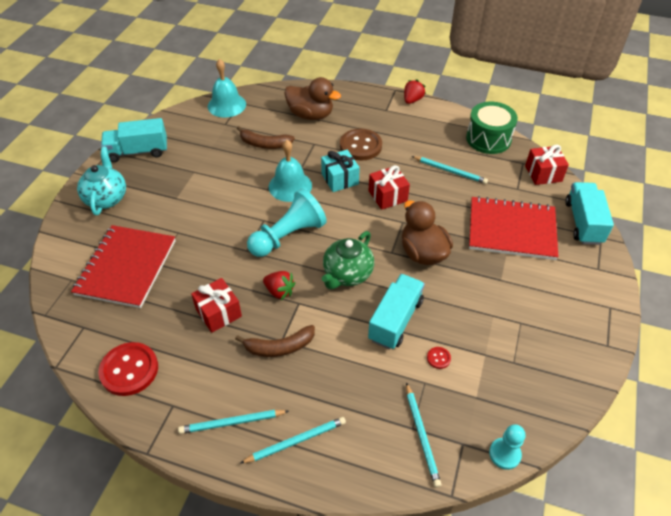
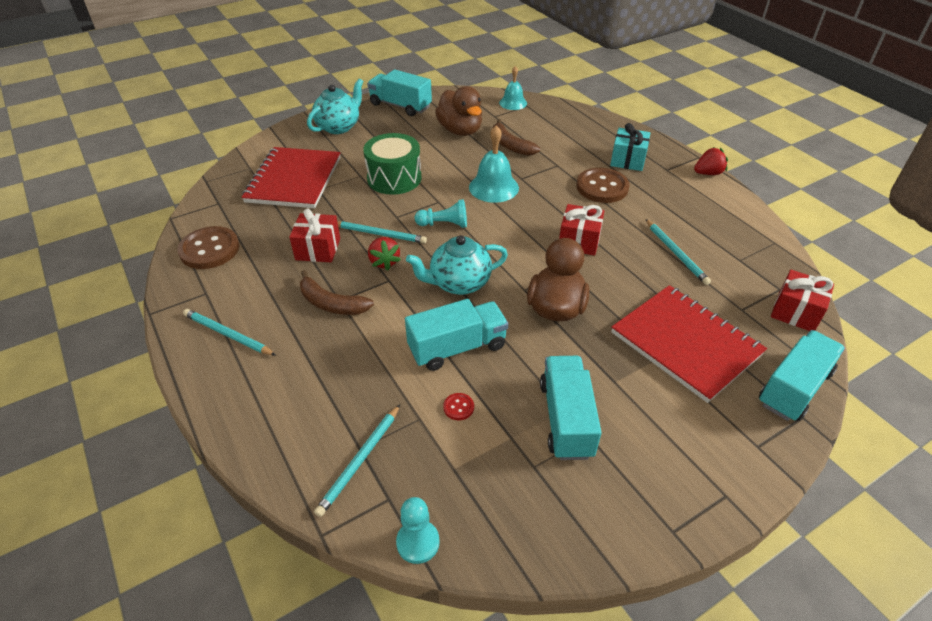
camera: 40 degrees right, 5 degrees down
(126, 267) = (294, 180): red notebook -> red notebook turned 45 degrees counterclockwise
(129, 370) = (209, 249): red button -> brown button
(226, 105) = (513, 103): turquoise bell -> turquoise bell, size x0.66
(288, 236) = (444, 224): turquoise pawn -> turquoise pawn, size x0.56
(296, 441) = (254, 383): turquoise pencil -> turquoise pencil (380, 234)
(311, 115) = (582, 141): brown duck -> brown duck (460, 130)
(340, 179) = (547, 204): turquoise gift -> turquoise gift (628, 160)
(347, 274) = (459, 283): green teapot -> turquoise teapot
(488, 139) = (761, 246): green drum -> green drum (394, 178)
(500, 321) = (566, 419): none -> turquoise truck

